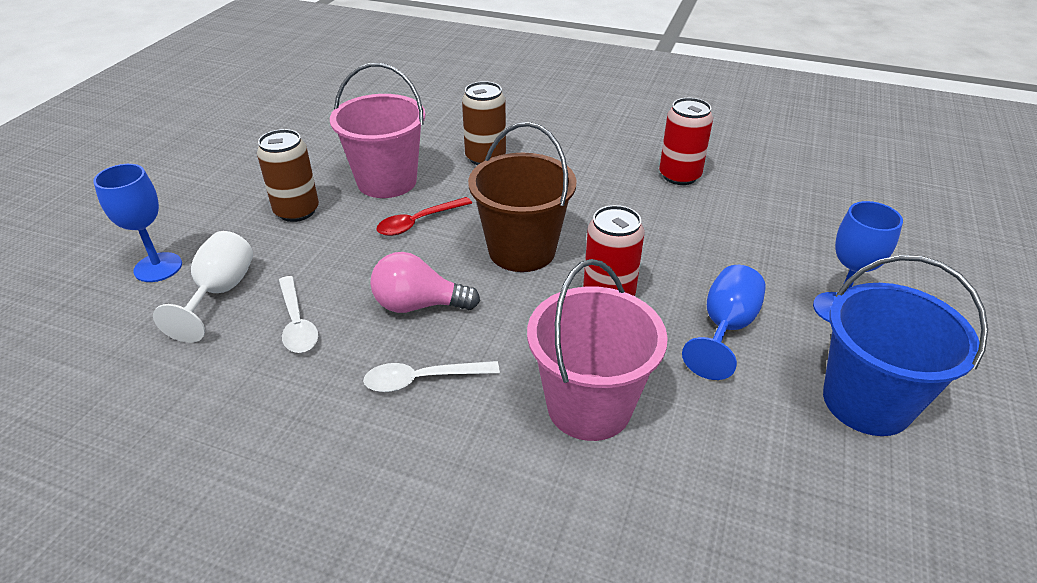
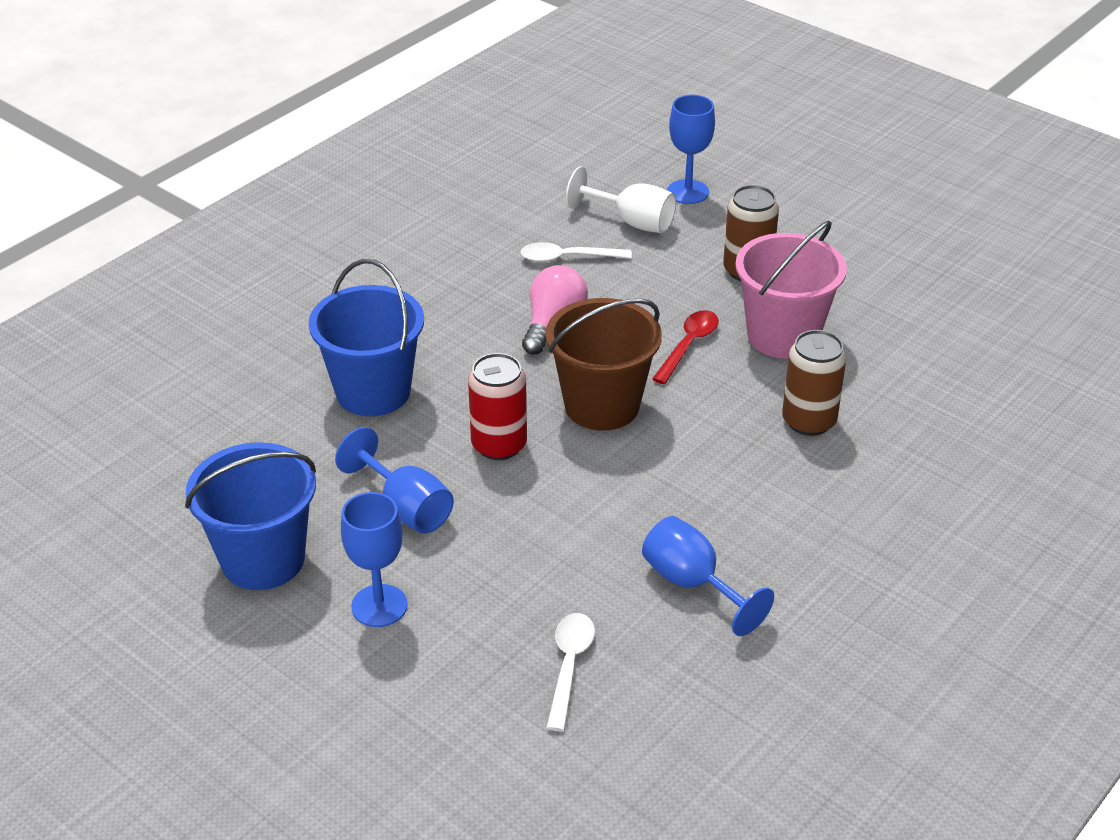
camera: 110 degrees right, 0 degrees up
(418, 222) = (688, 345): red spoon -> red spoon turned 45 degrees clockwise
(422, 380) = (459, 312): white spoon -> white spoon (569, 666)
(589, 406) = (373, 392): pink bucket -> blue bucket
(679, 176) = (693, 584): red can -> blue goblet

